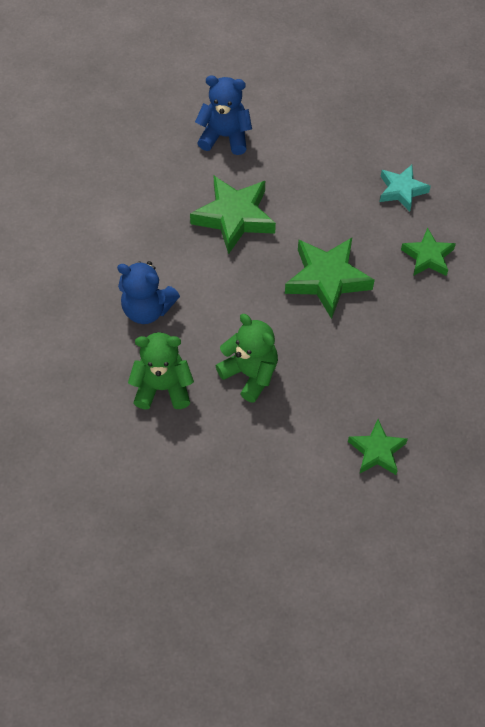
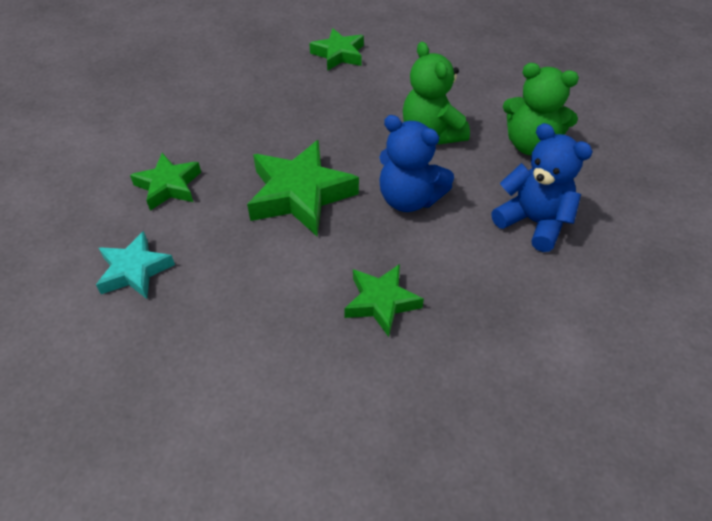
camera: 160 degrees left, 10 degrees down
(225, 136) = (340, 447): blue teddy bear -> blue teddy bear (409, 199)
(234, 217) = (381, 302): green star -> green star, size x0.62

